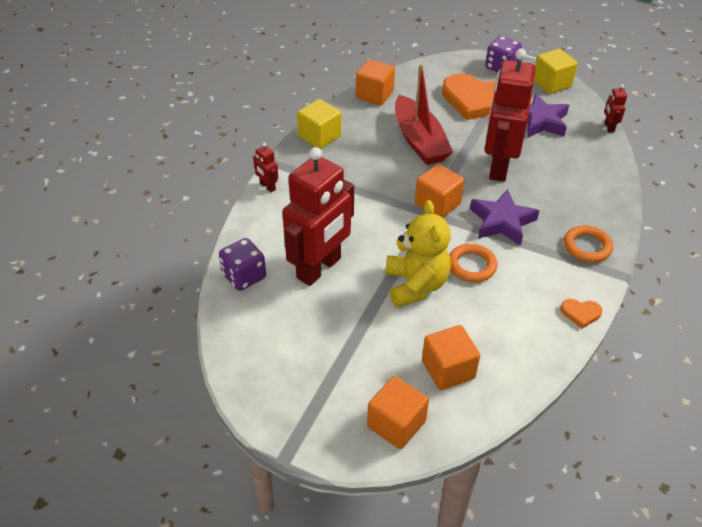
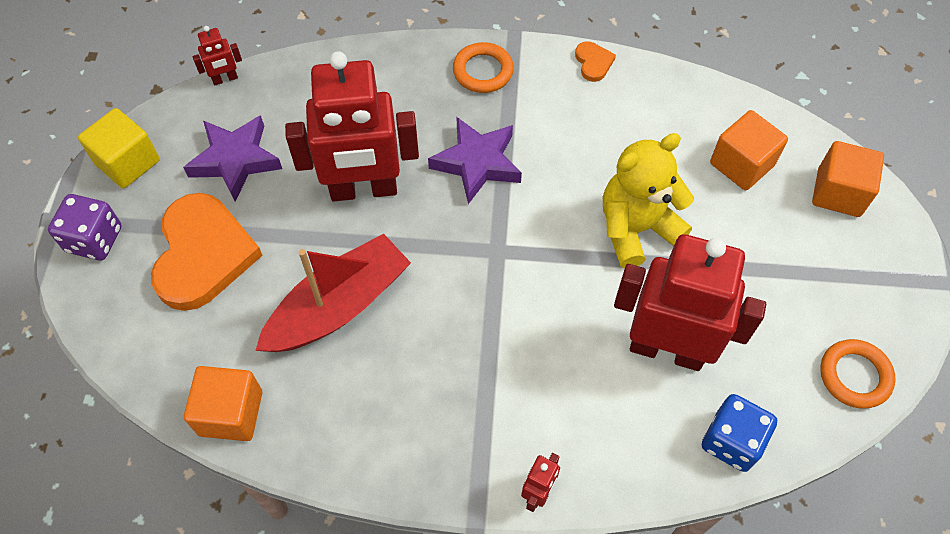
camera: 110 degrees left, 15 degrees up
(244, 276) = (731, 441): purple dice -> blue dice
(319, 136) = (381, 461): yellow cube -> none
(437, 204) = (475, 244): orange cube -> none
(471, 266) = (573, 178): orange ring -> orange ring (854, 376)

